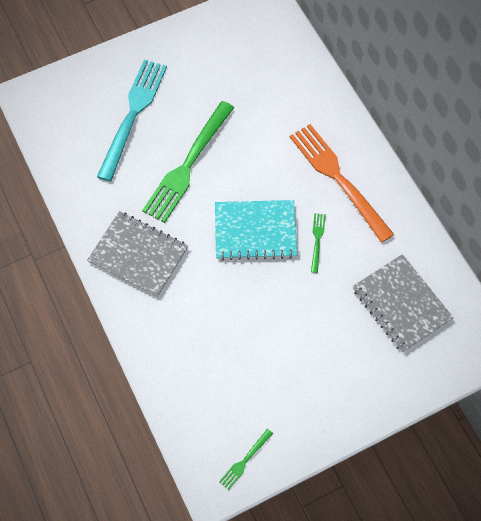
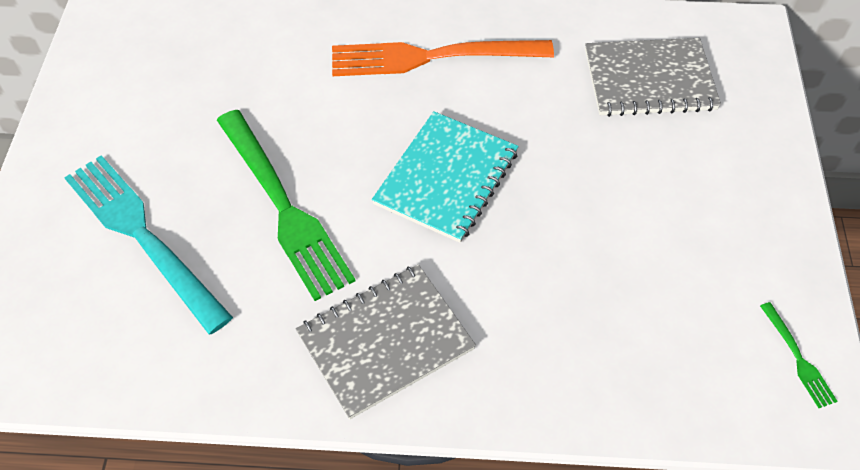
camera: 60 degrees left, 10 degrees down
(317, 240) = (505, 118): green fork -> none

